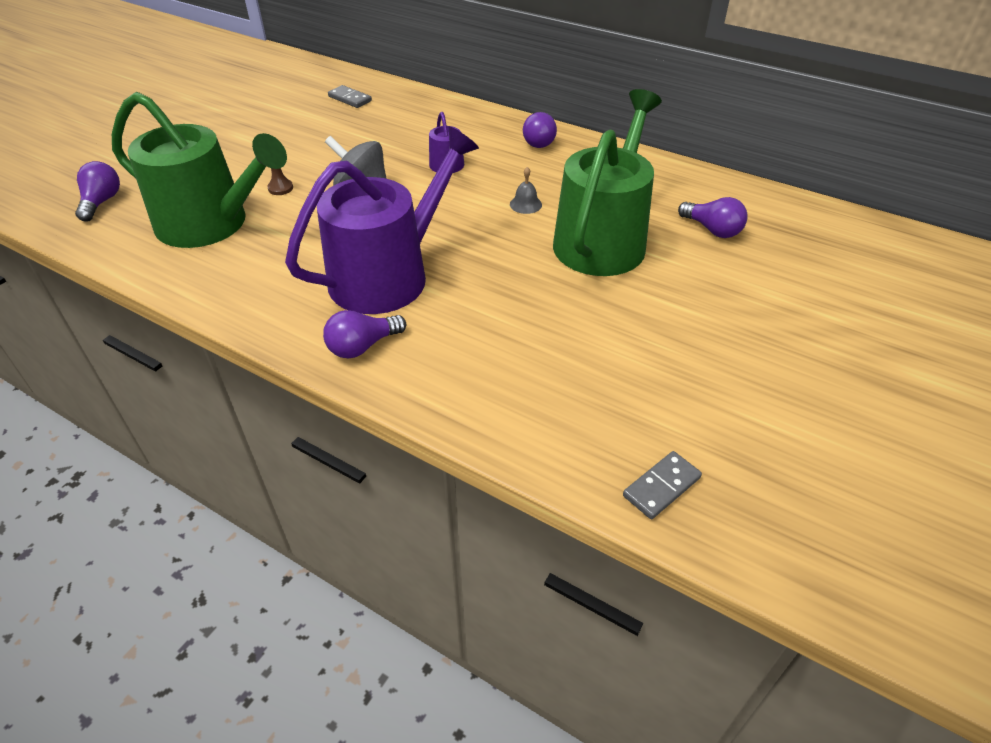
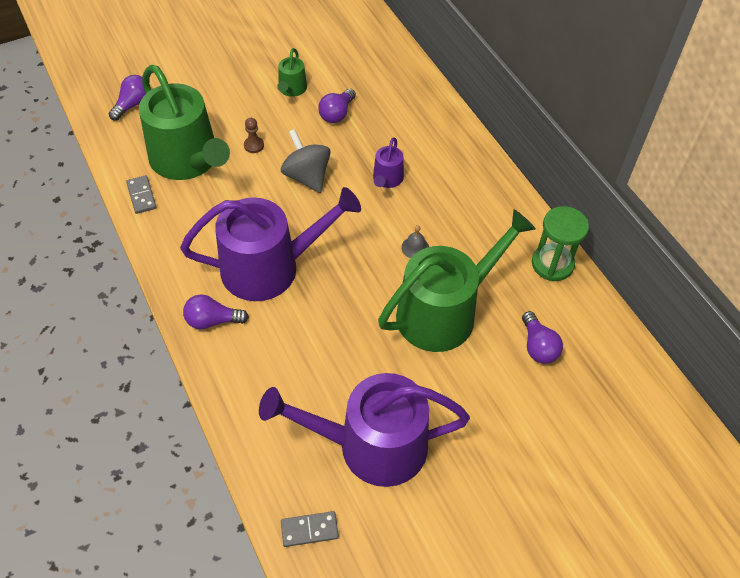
camera: 30 degrees right, 10 degrees up
(285, 136) = (291, 89): none -> green watering can
(350, 99) = (367, 65): grey domino -> grey domino (141, 196)
(538, 141) = (479, 183): purple light bulb -> purple light bulb (337, 114)
(646, 375) = (371, 445): none -> purple watering can
(660, 171) = (552, 264): none -> green hourglass

